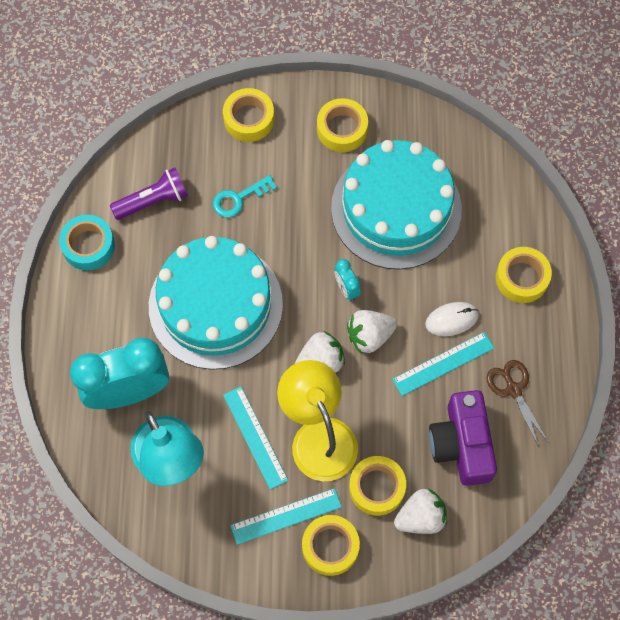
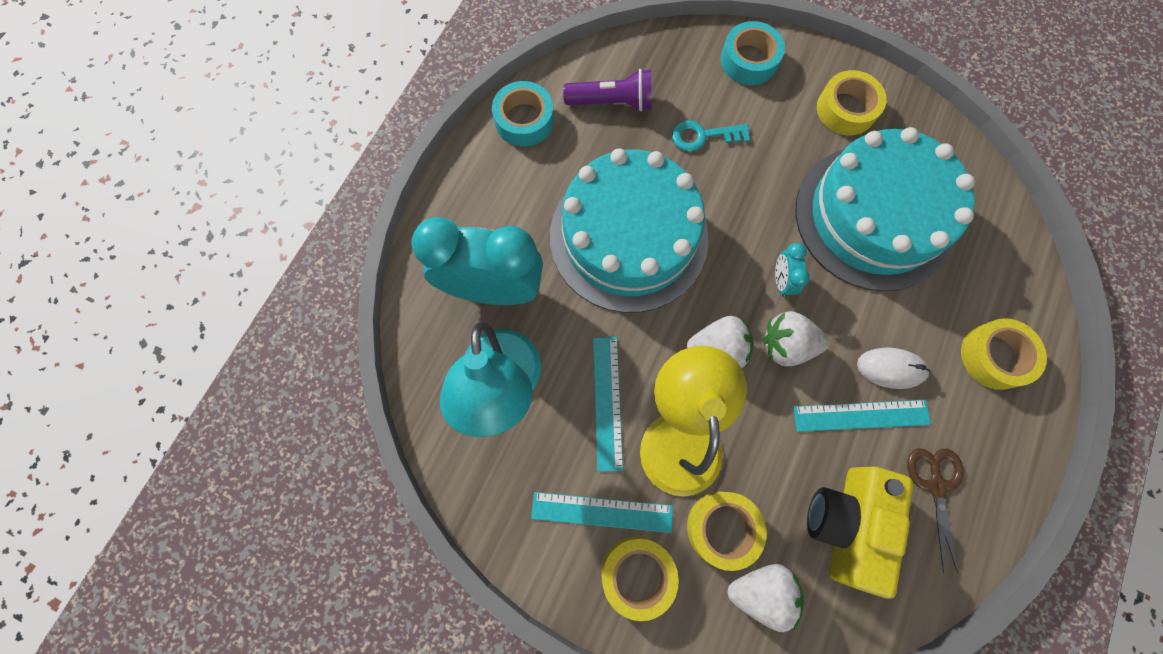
camera: 25 degrees right, 5 degrees up
(249, 119) = (749, 60): yellow tape -> turquoise tape
(461, 444) = (846, 523): purple camera -> yellow camera

